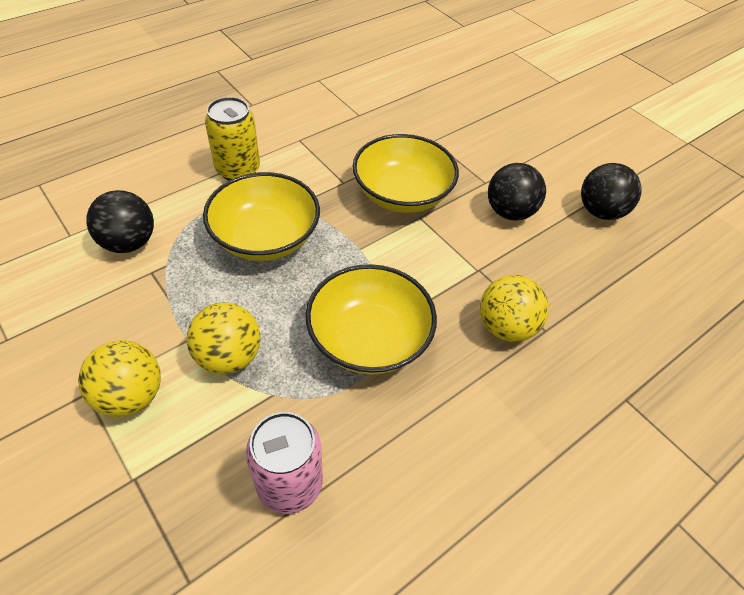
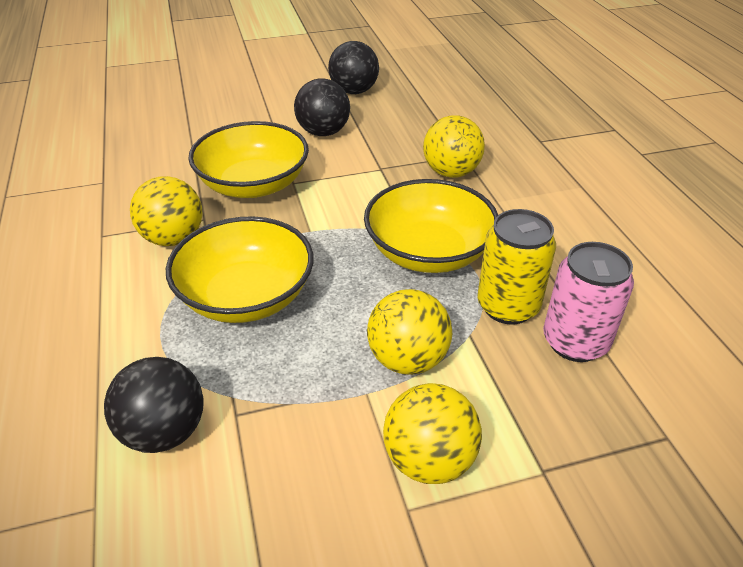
camera: 65 degrees left, 10 degrees down
(238, 170) = (109, 298): yellow can -> yellow can (508, 306)
(312, 175) = (173, 238): none -> yellow ball

